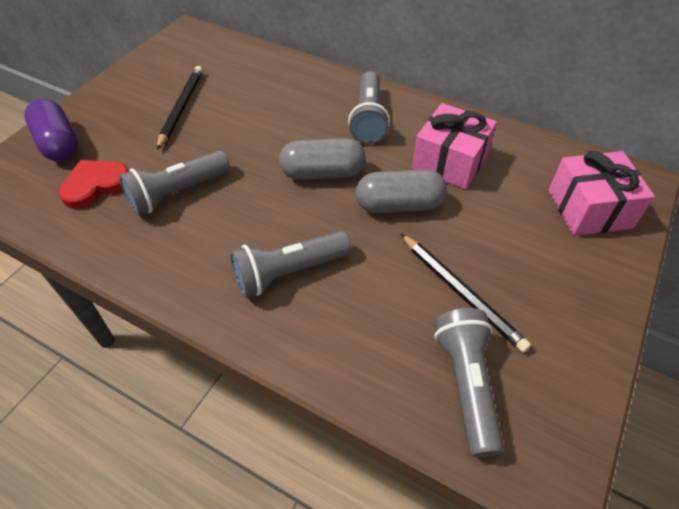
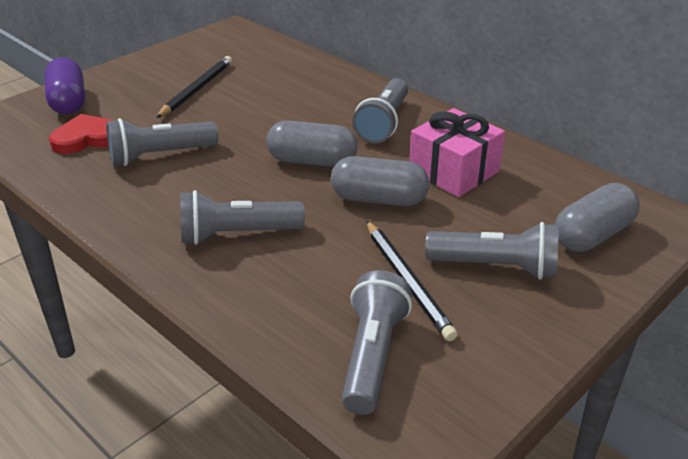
camera: 15 degrees right, 15 degrees down
(527, 260) = (496, 267): none -> grey flashlight
(589, 209) = (592, 235): pink gift -> grey capsule

